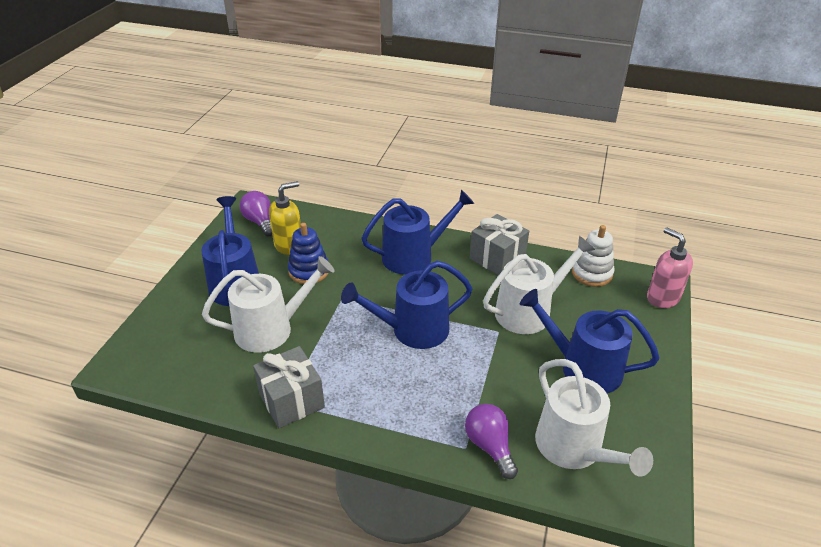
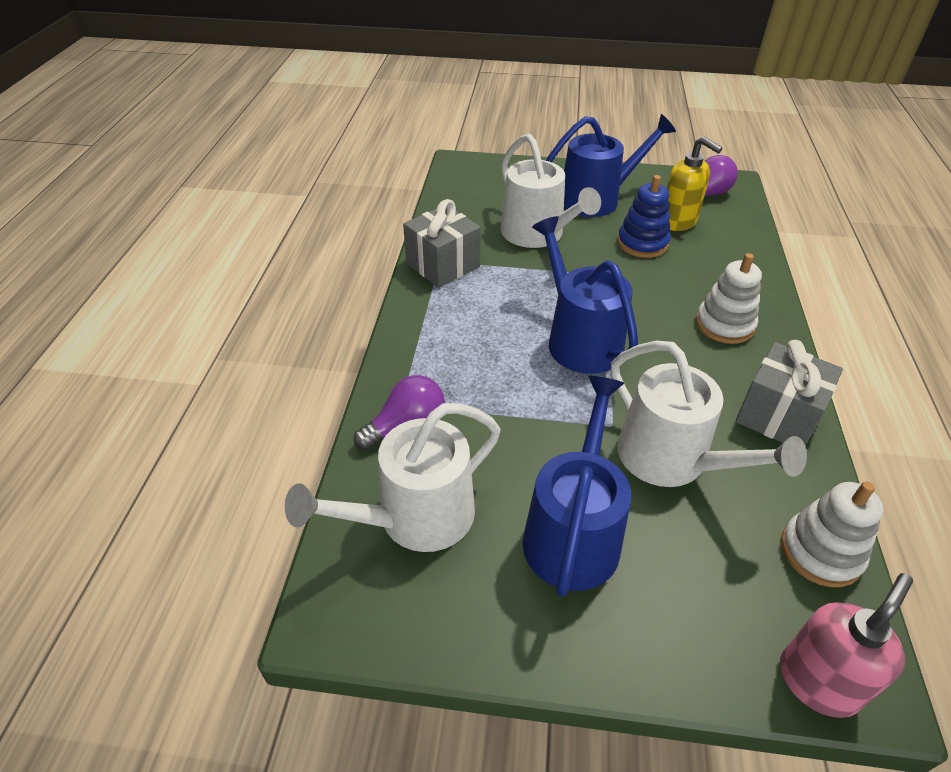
camera: 80 degrees right, 5 degrees up
(413, 256) = (724, 325): blue watering can -> white stacking toy

